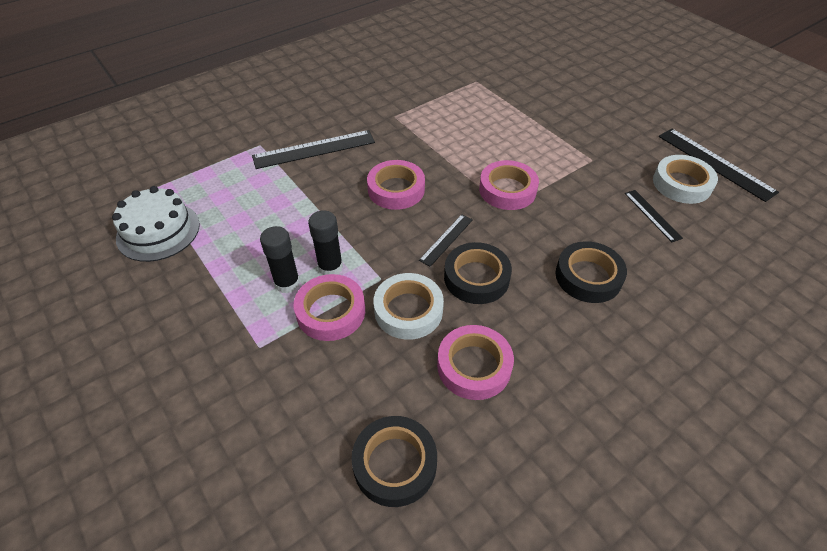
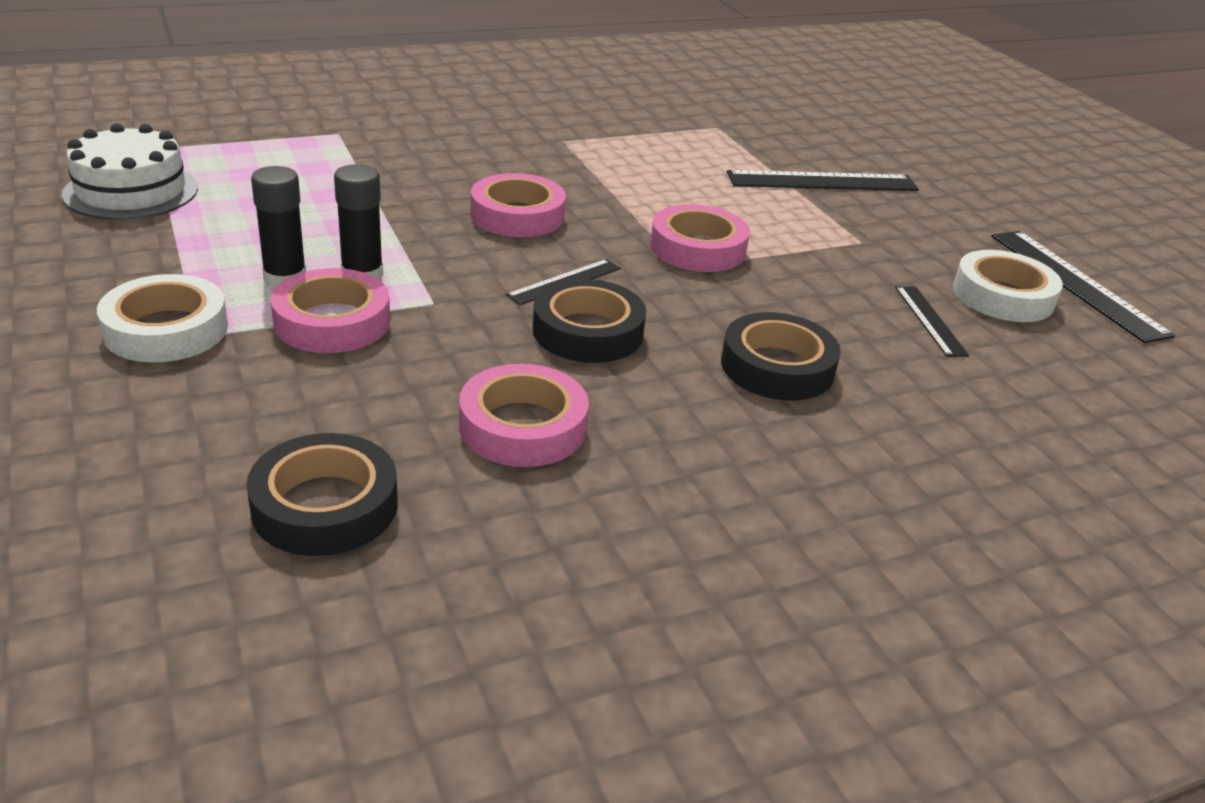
camera: 10 degrees right, 15 degrees down
(314, 149) = (417, 152): black ruler -> black ruler (822, 181)
(408, 310) = (455, 344): white tape -> white tape (166, 329)

